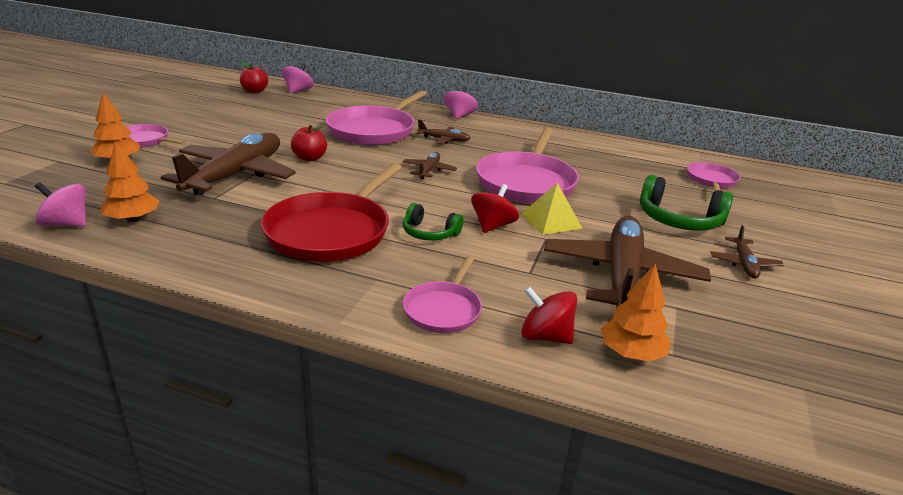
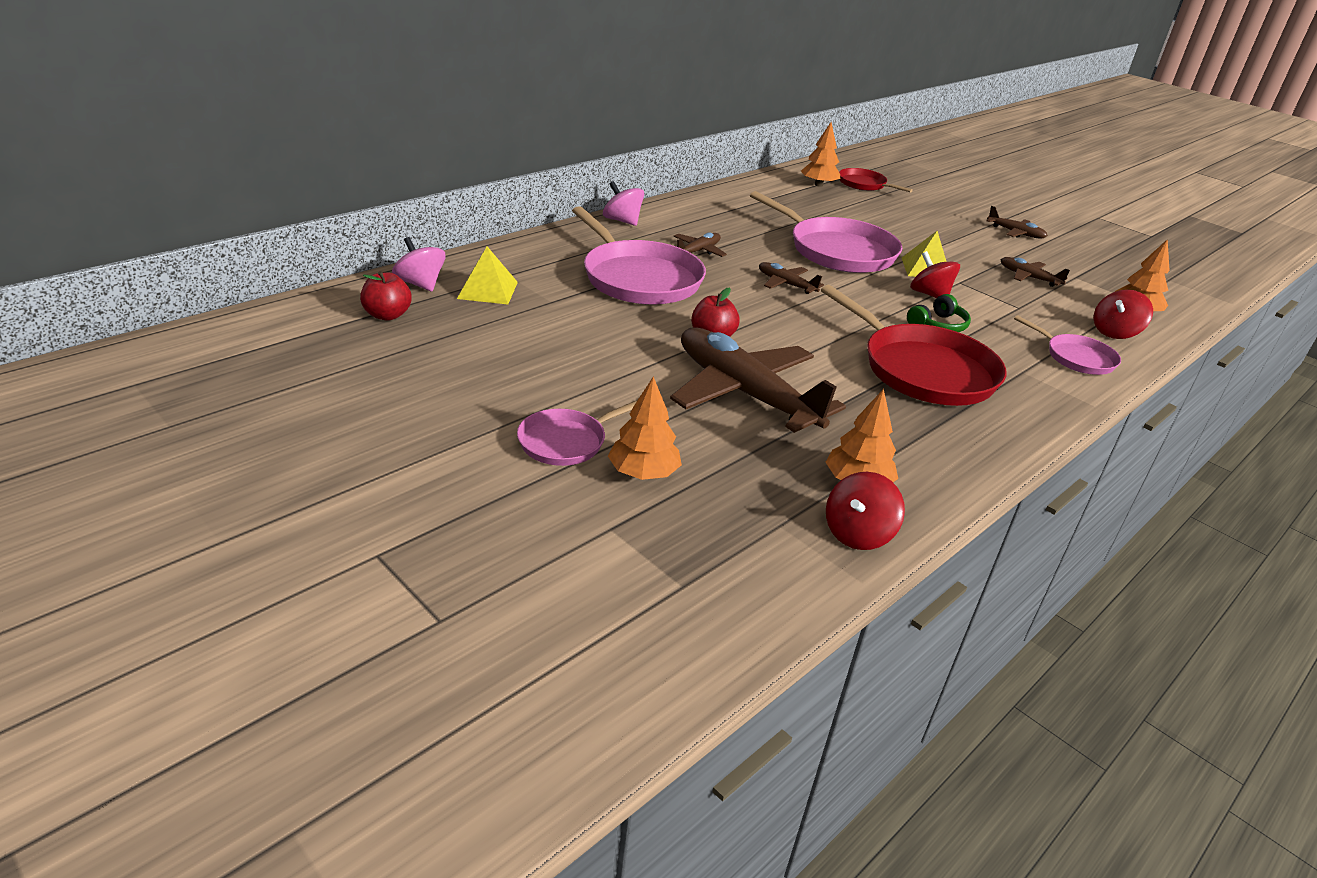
camera: 65 degrees left, 5 degrees up
(66, 224) = (858, 533): pink spinning top -> red spinning top
(308, 103) = (487, 290): none -> yellow pyramid
(621, 276) = (1029, 277): brown plane -> brown plane, size x0.45
(666, 163) = (818, 184): none -> orange tree
(679, 220) = (938, 224): green headphones -> none
(711, 180) = (864, 184): pink pan -> red pan

